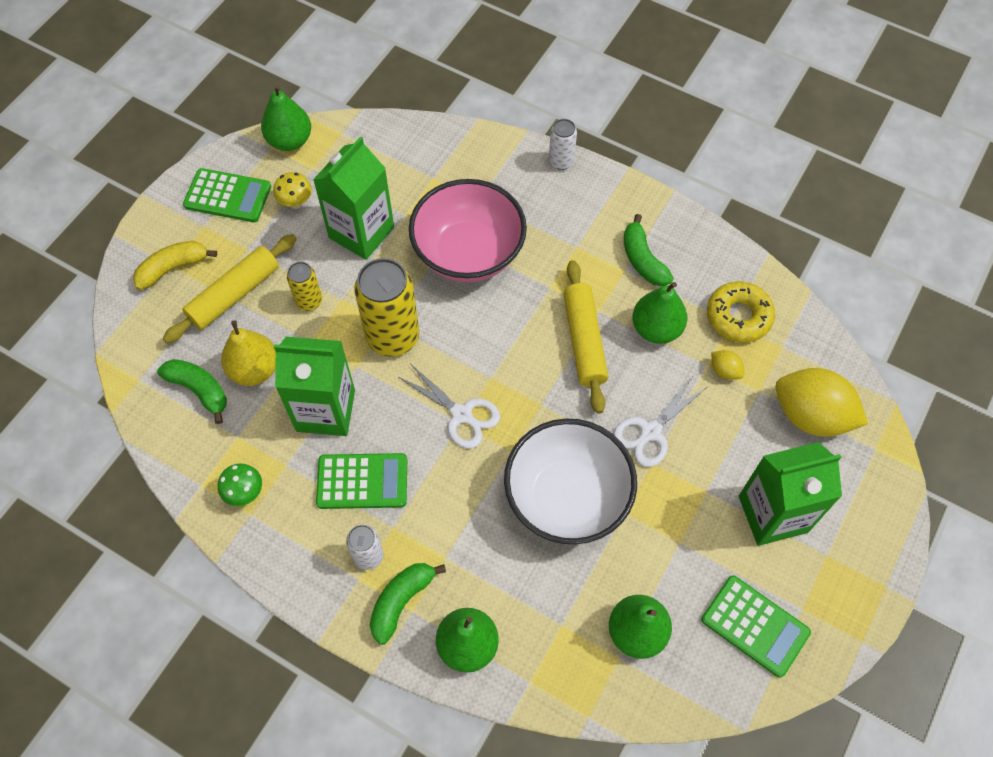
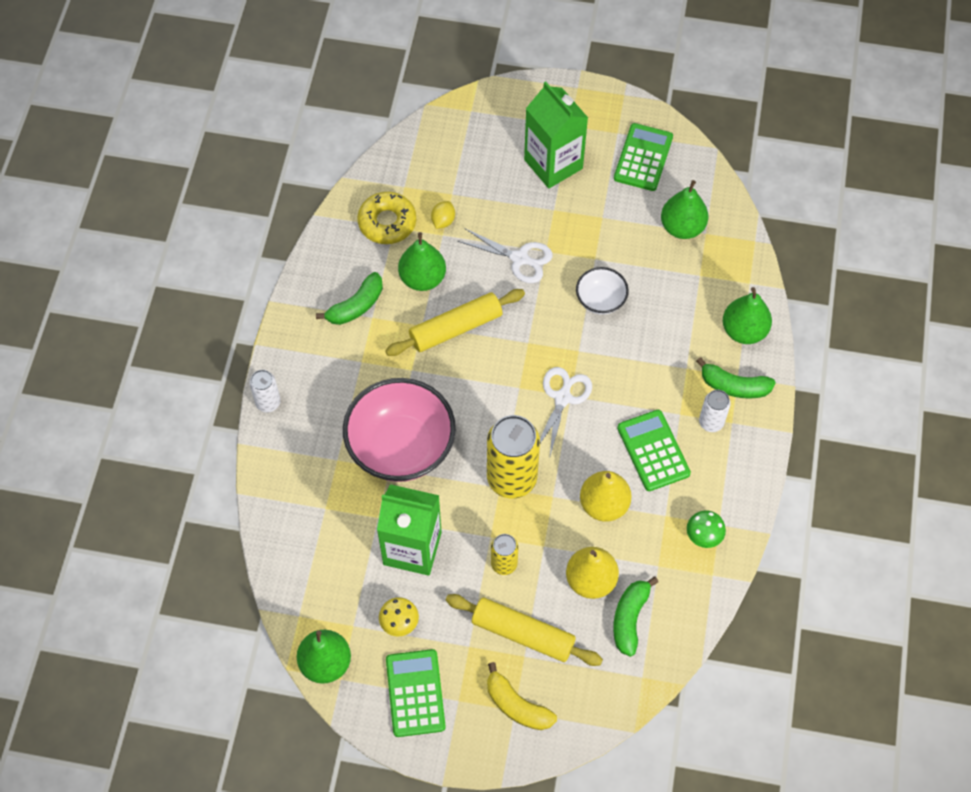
camera: 110 degrees left, 0 degrees up
(325, 410) = (604, 504): green carton -> yellow pear
(567, 497) = (600, 300): white bowl -> white bowl, size x0.50
(811, 416) = (460, 156): yellow lemon -> none

